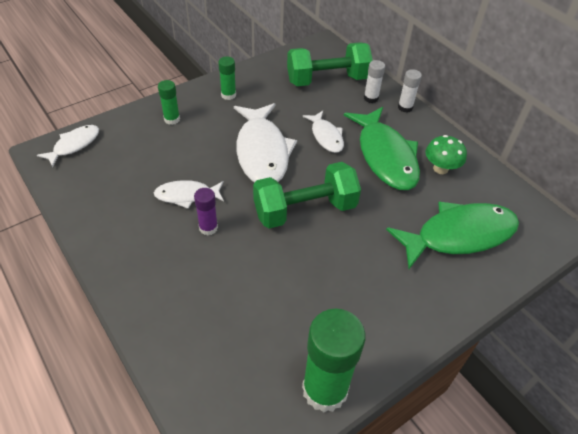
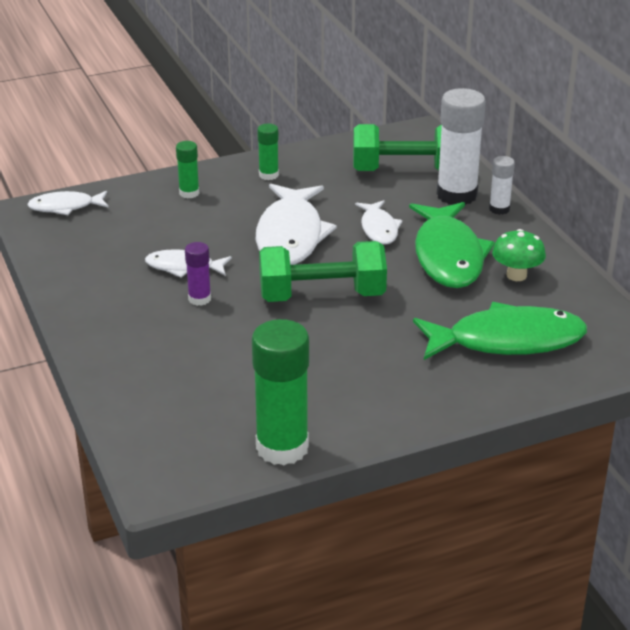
camera: 15 degrees right, 15 degrees down
(74, 145) = (65, 207): white fish -> white fish turned 150 degrees counterclockwise
(371, 98) = (456, 195): white glue stick -> white glue stick, size x1.99

